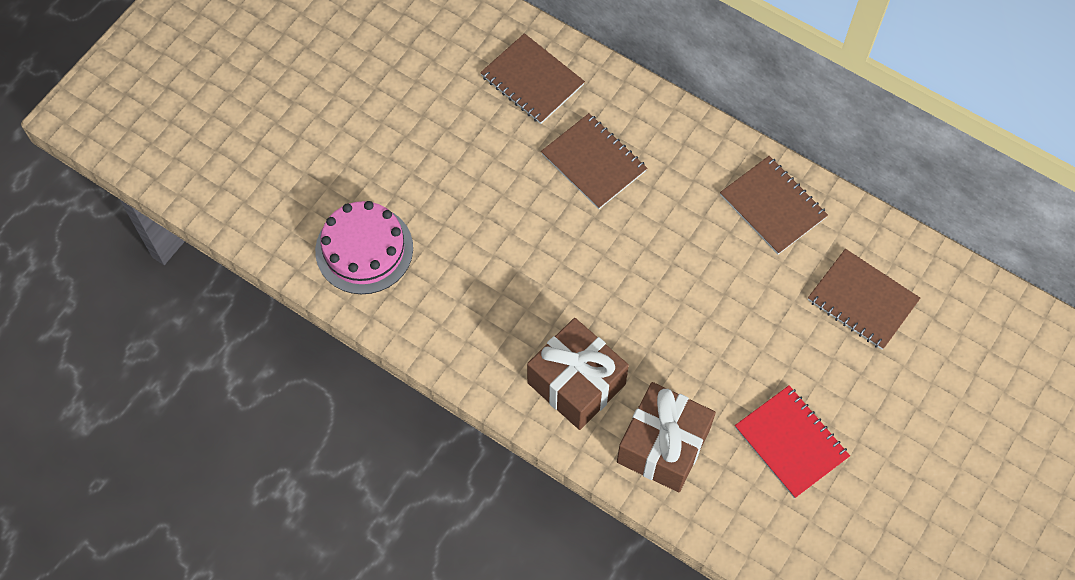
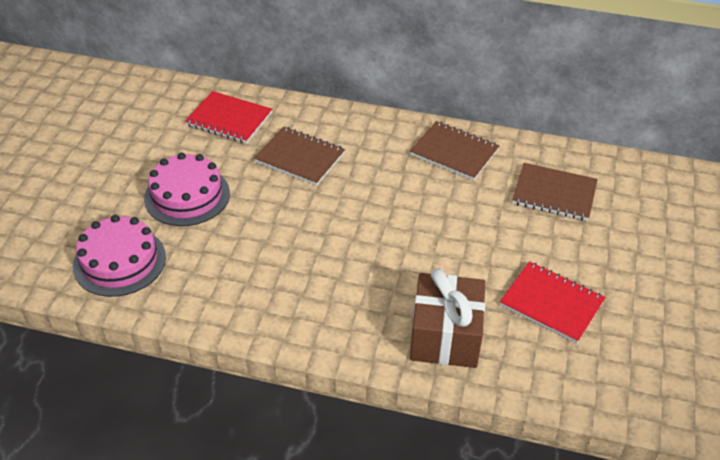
camera: 20 degrees left, 20 degrees down
(455, 181) = (187, 195): none -> pink cake
(532, 80) = (229, 119): brown notebook -> red notebook
(576, 383) = (348, 310): brown gift -> none

